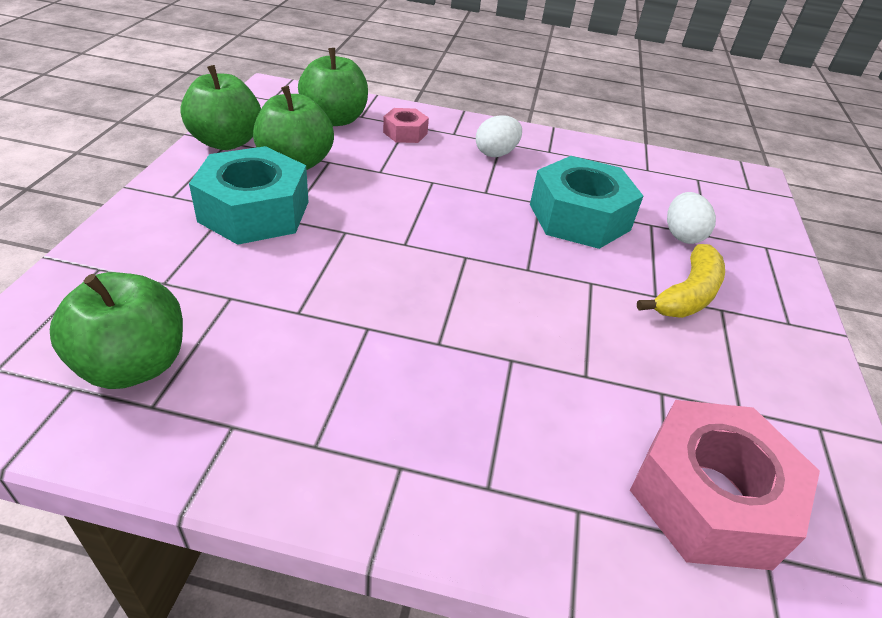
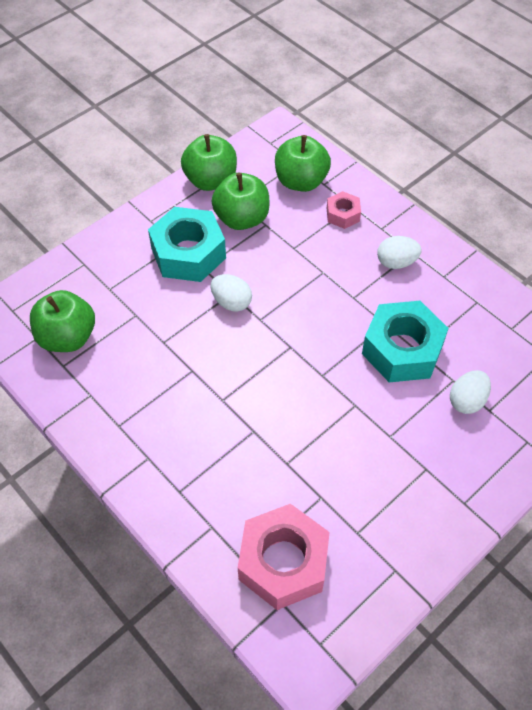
camera: 40 degrees right, 15 degrees up
(354, 239) = (231, 302): none -> white egg
(687, 295) = (413, 447): yellow banana -> none

